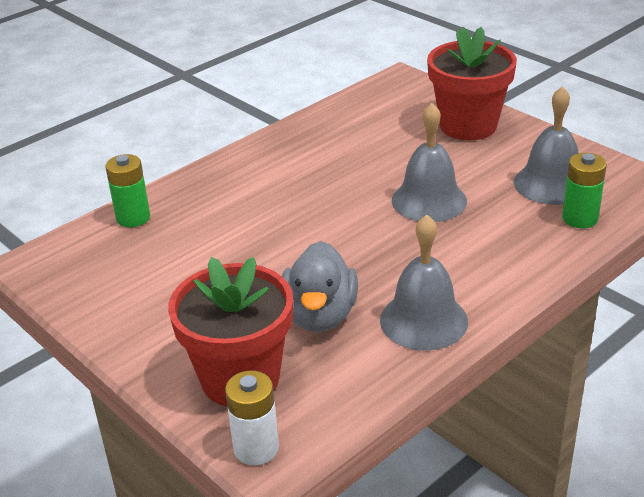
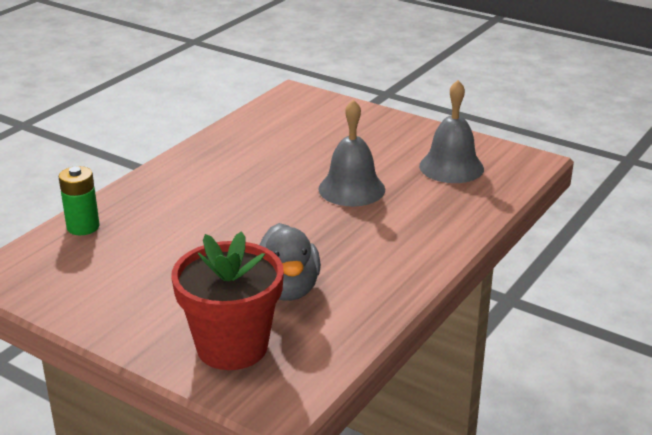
camera: 15 degrees left, 5 degrees down
(256, 448) = (265, 399): white battery -> none
(423, 320) = (378, 283): grey bell -> none
(468, 126) = (366, 127): red flower pot -> none
(580, 218) = (483, 192): green battery -> none

